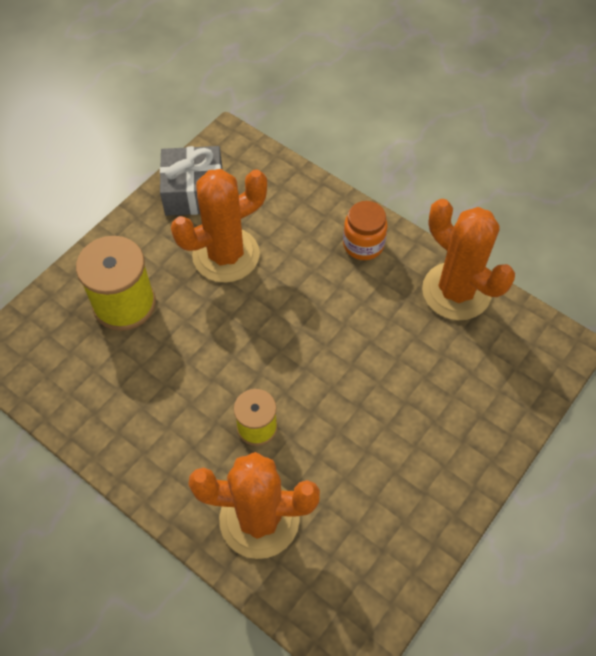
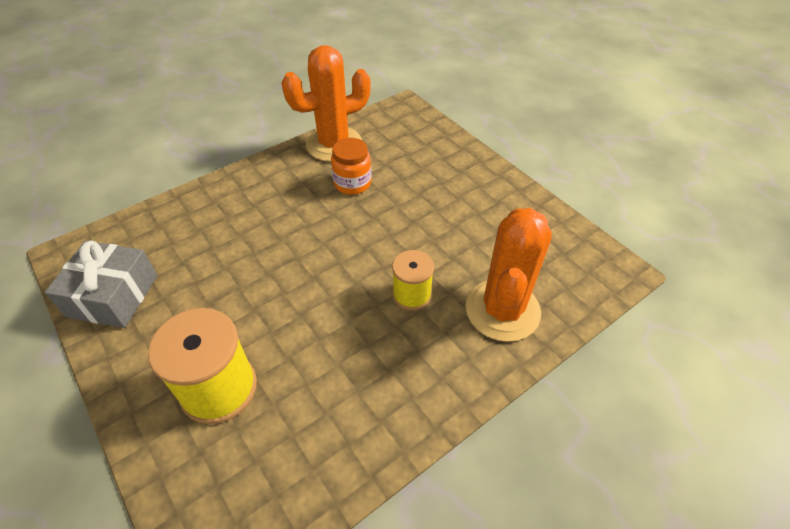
camera: 75 degrees left, 10 degrees down
(226, 255) = (211, 283): orange cactus -> none
(363, 245) = (260, 184): orange jar -> orange jar (352, 183)

